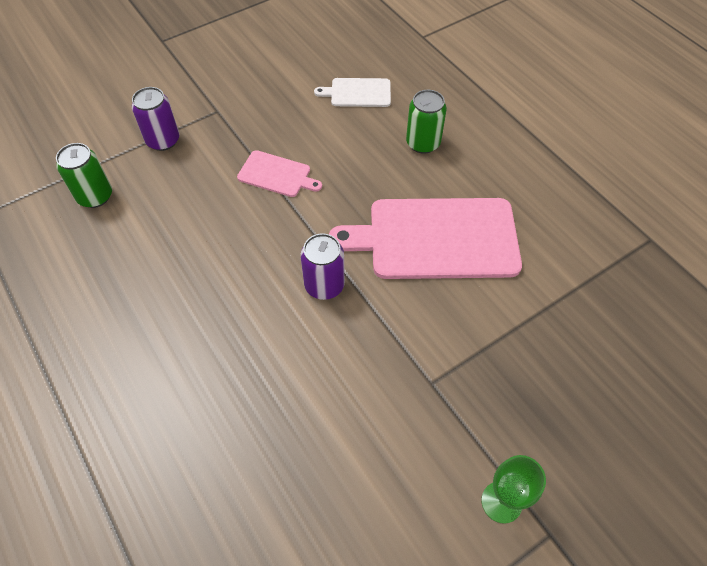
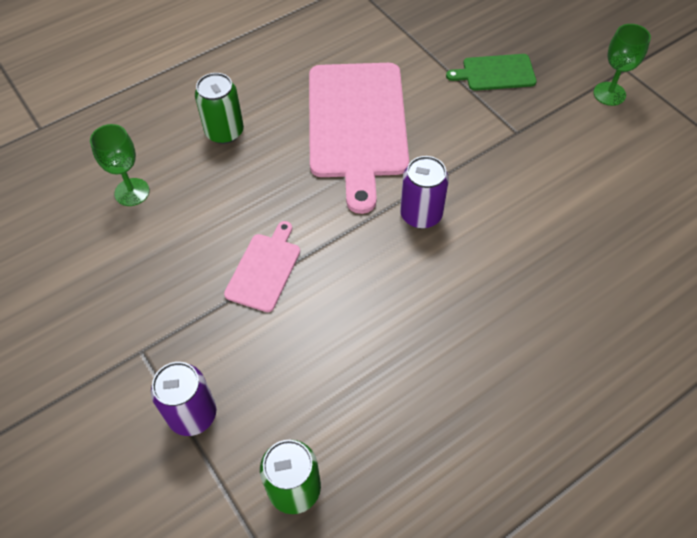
camera: 90 degrees left, 0 degrees up
(358, 93) = (132, 192): white cutting board -> green goblet
(524, 372) = (495, 73): none -> green cutting board

